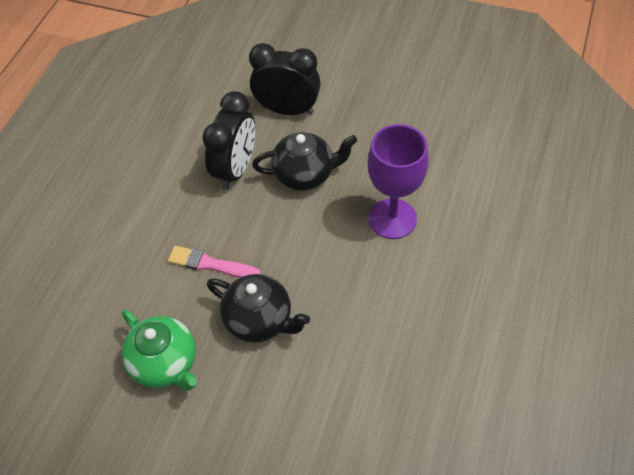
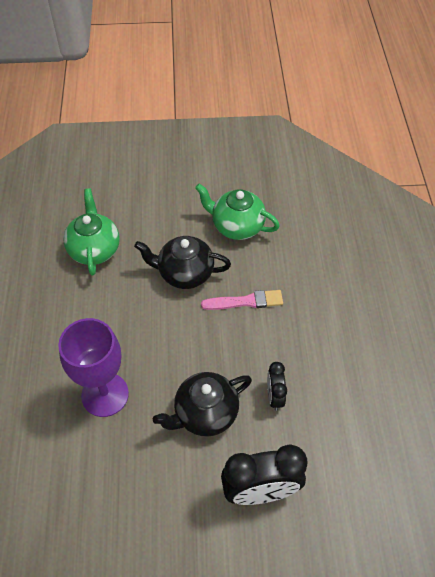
camera: 155 degrees right, 0 degrees up
(236, 169) = (274, 396): black clock -> black clock, size x0.53
(356, 393) = (94, 249): none -> green teapot

